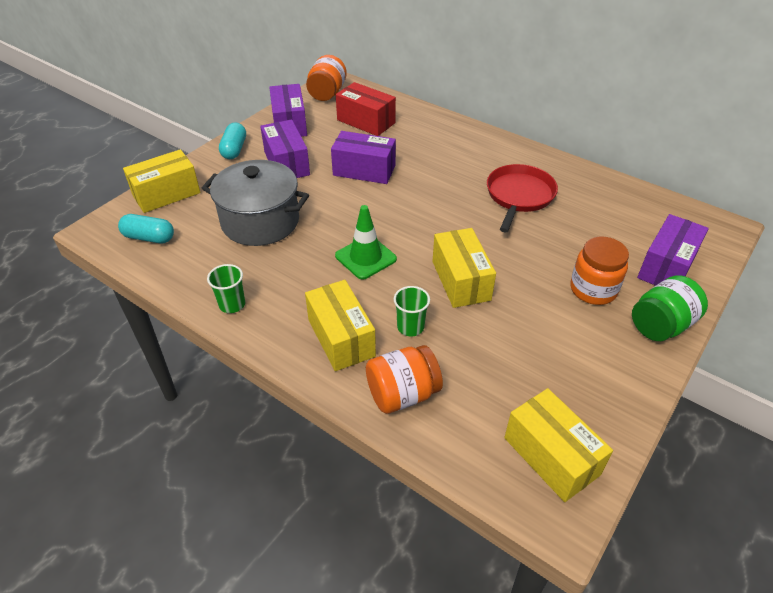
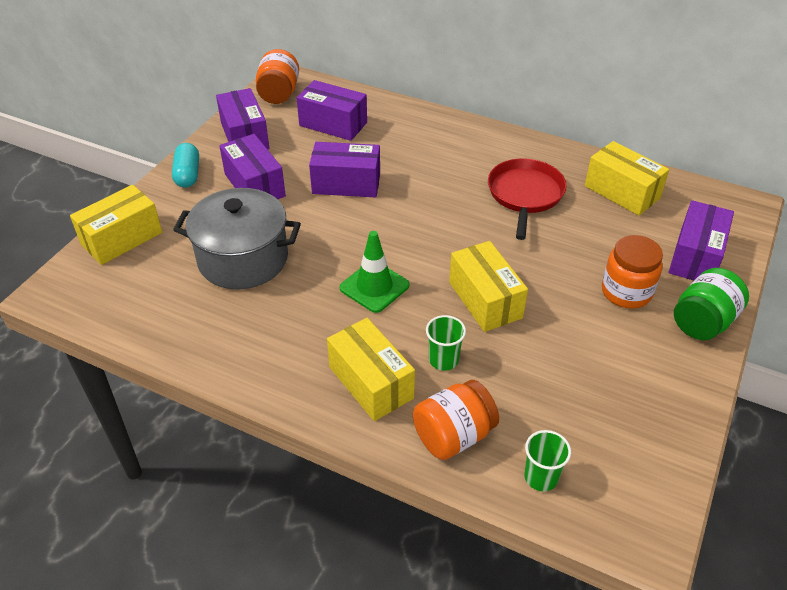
camera: 10 degrees left, 0 degrees up
(149, 237) = (117, 294): turquoise capsule -> none
(232, 304) = (237, 361): green cup -> green cup (541, 477)
(366, 121) = (333, 124): red box -> purple box
(551, 456) = (623, 478): yellow box -> yellow box (622, 192)

